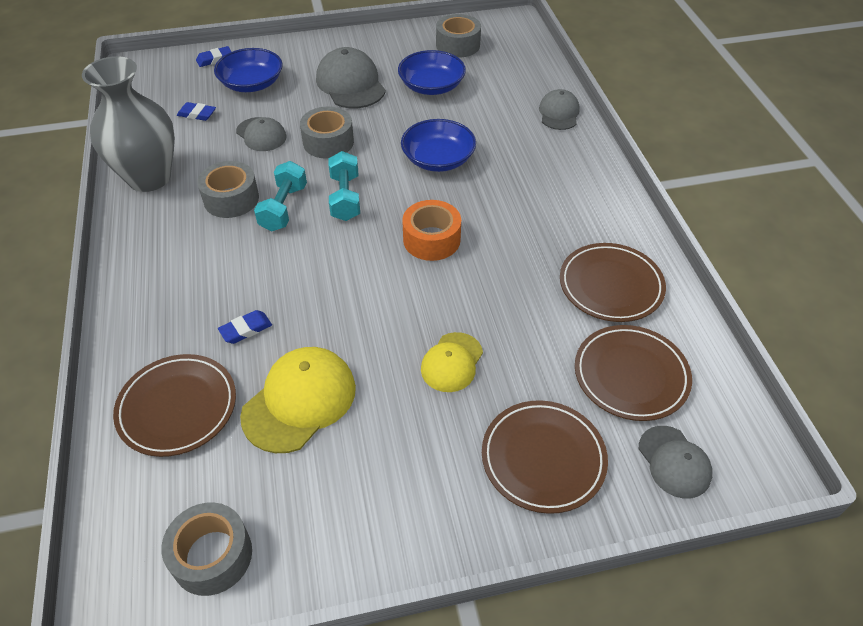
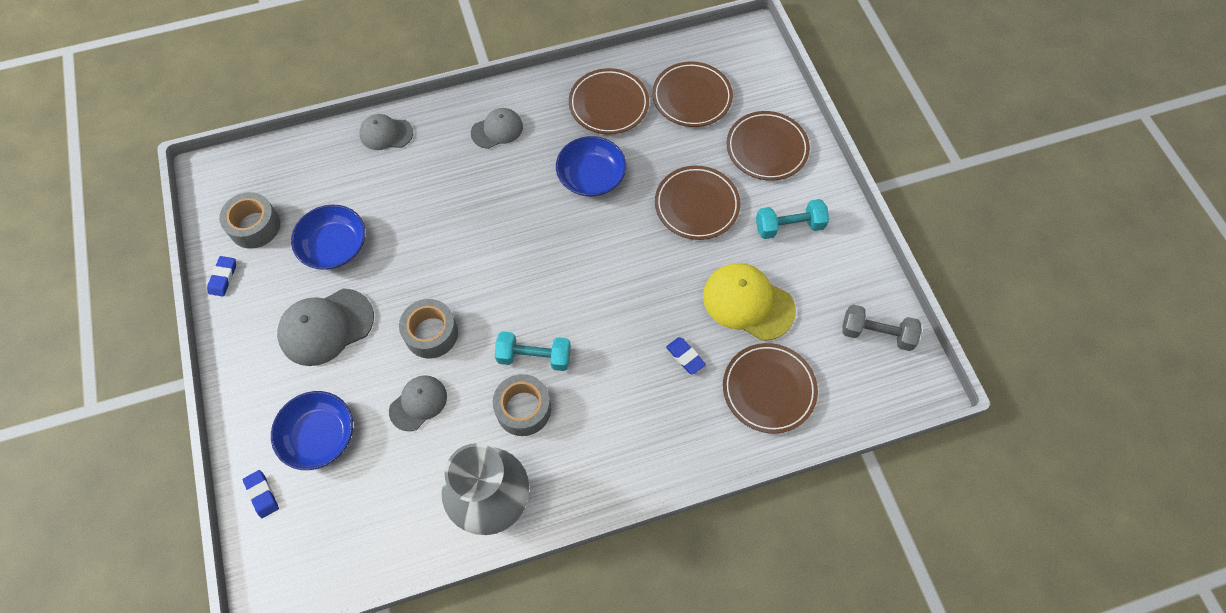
camera: 95 degrees left, 15 degrees up
(197, 114) = (379, 484): blue eraser -> blue eraser (223, 277)
(212, 555) = (876, 334): grey tape -> grey dumbbell
(345, 198) = (517, 304): turquoise dumbbell -> turquoise dumbbell (789, 226)
(431, 239) = (568, 228): orange tape -> none
(438, 159) = (458, 231): blue bowl -> blue bowl (591, 176)
(452, 362) = (697, 205): yellow cap -> brown plate
(674, 462) = (755, 79): grey cap -> grey cap (497, 130)

